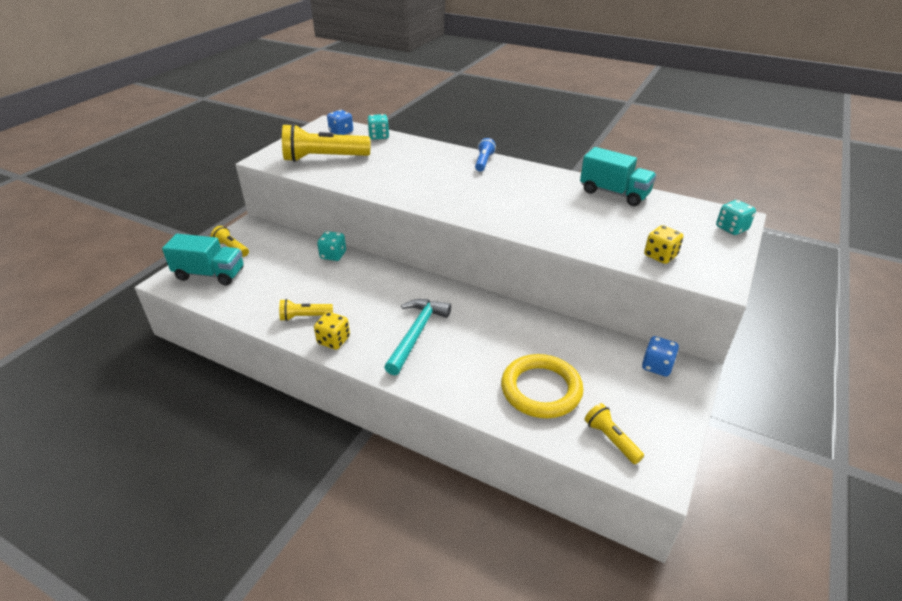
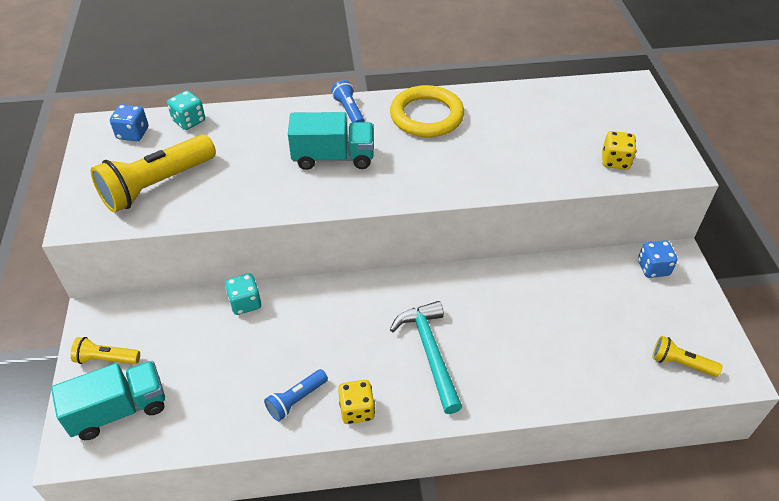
camera: 35 degrees left, 10 degrees up
(305, 317) = (296, 400): yellow flashlight -> blue flashlight
(541, 389) = (590, 347): yellow ring -> yellow ring (426, 116)
(614, 193) = (512, 100): turquoise truck -> turquoise truck (333, 157)
(731, 228) = (639, 100): turquoise dice -> none

